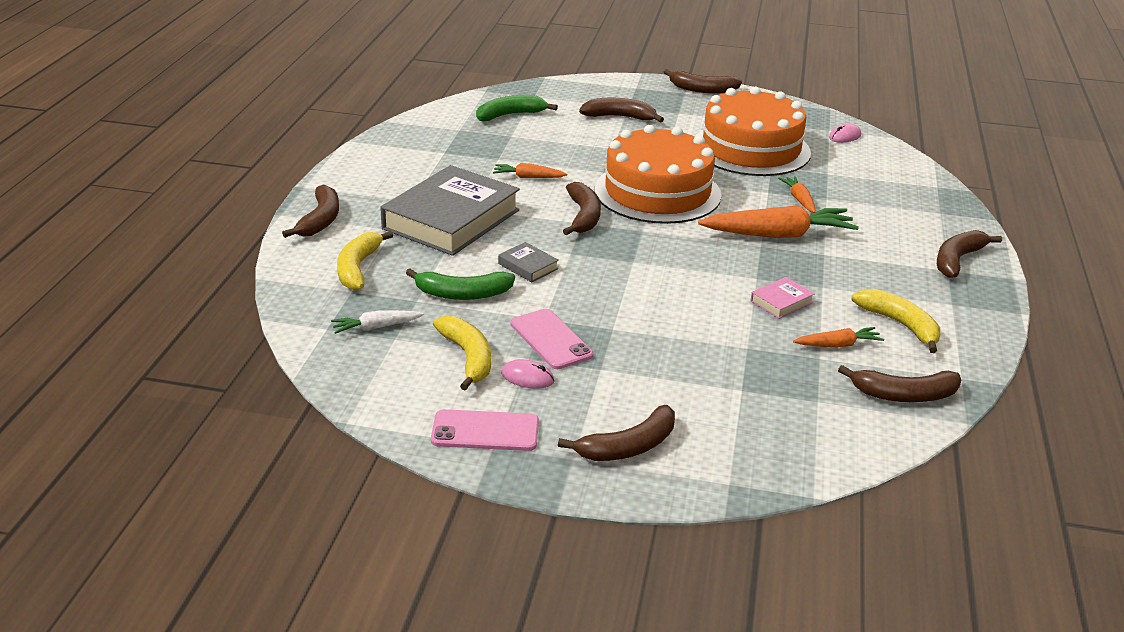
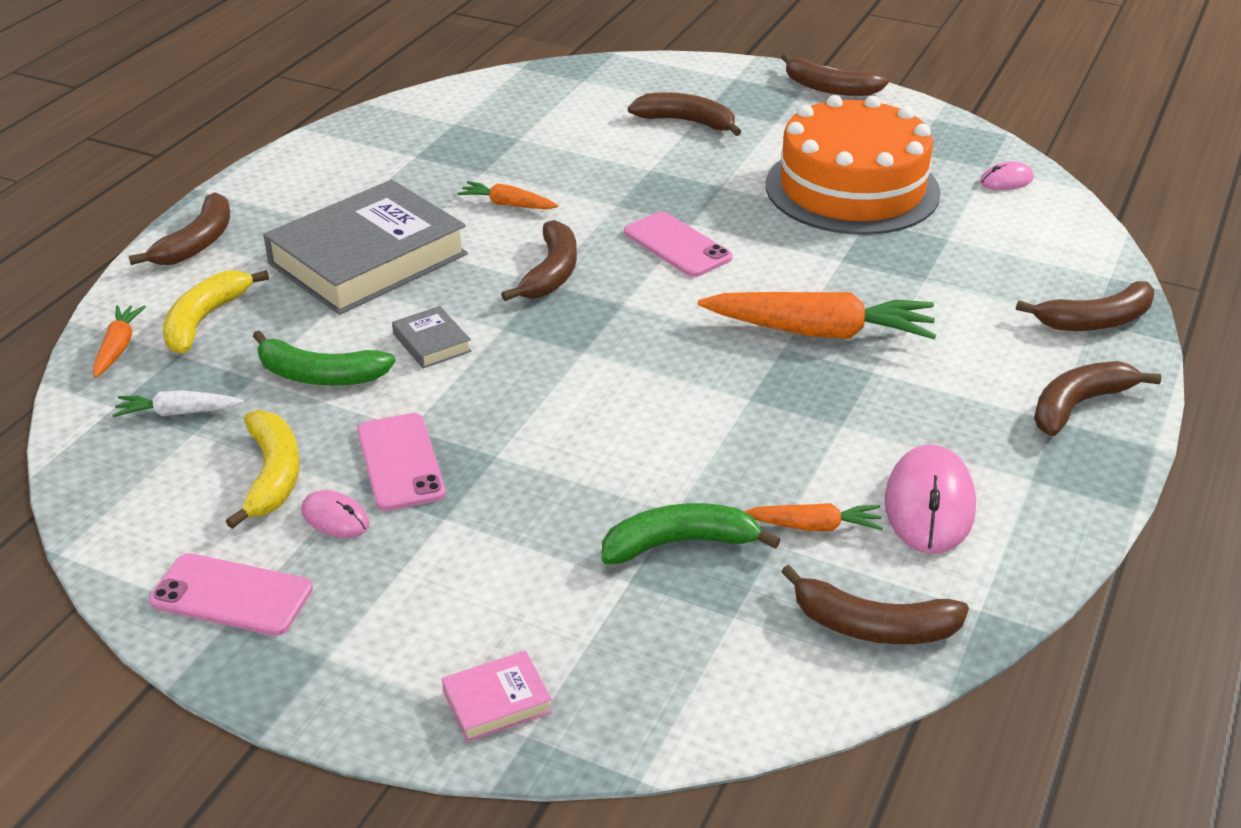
camera: 15 degrees right, 5 degrees up
(510, 115) = (535, 107): green banana -> green banana (679, 544)
(628, 447) = (414, 651): brown banana -> brown banana (1095, 320)
(657, 192) = (677, 245): orange cake -> pink phone
(781, 302) = (765, 443): pink book -> pink book (497, 701)
(799, 199) = (881, 277): orange carrot -> orange carrot (118, 347)
(900, 325) = (929, 505): yellow banana -> pink mouse

